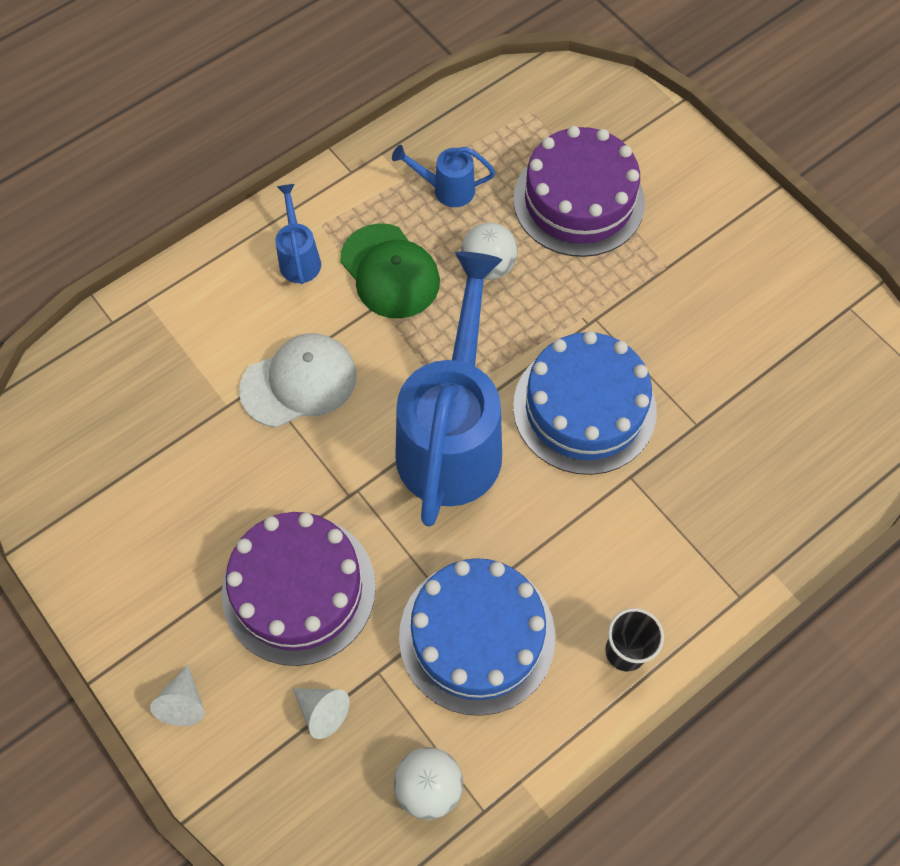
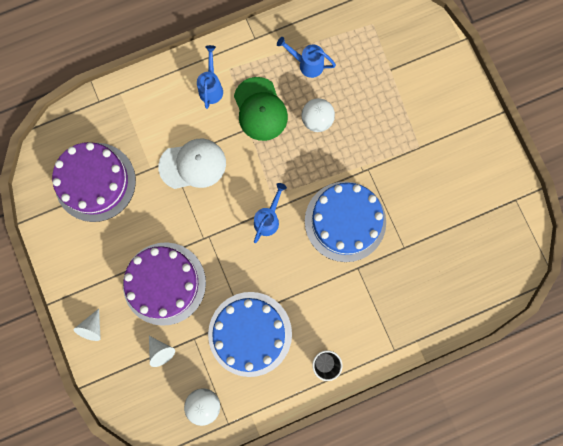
camera: 15 degrees right, 15 degrees up
(453, 436) = (268, 219): blue watering can -> blue watering can, size x0.42
(578, 200) = (381, 91): purple cake -> purple cake (95, 182)

